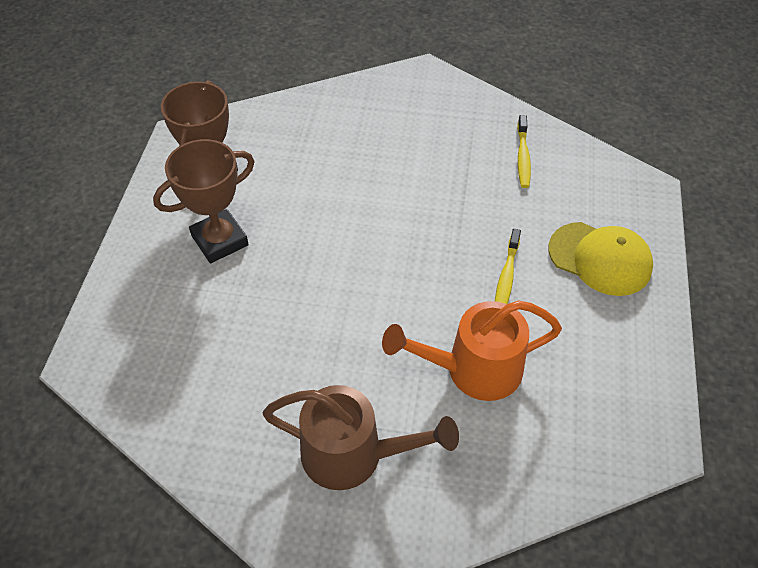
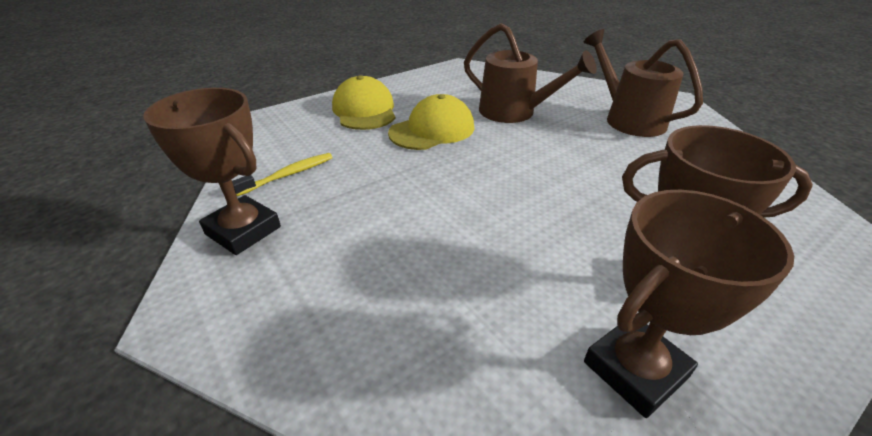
camera: 135 degrees left, 15 degrees down
(473, 370) = (514, 112): orange watering can -> brown watering can
(474, 113) = (243, 230): none -> brown trophy
(506, 278) = (432, 130): yellow toothbrush -> yellow cap

